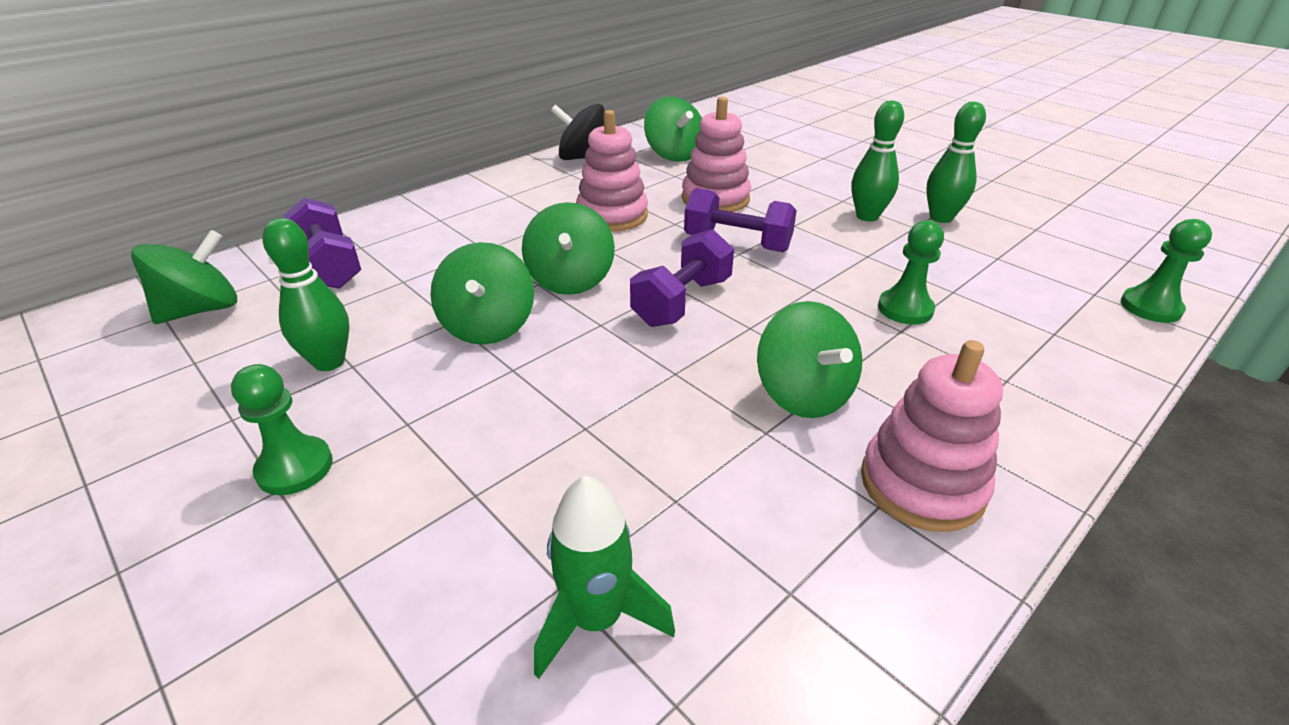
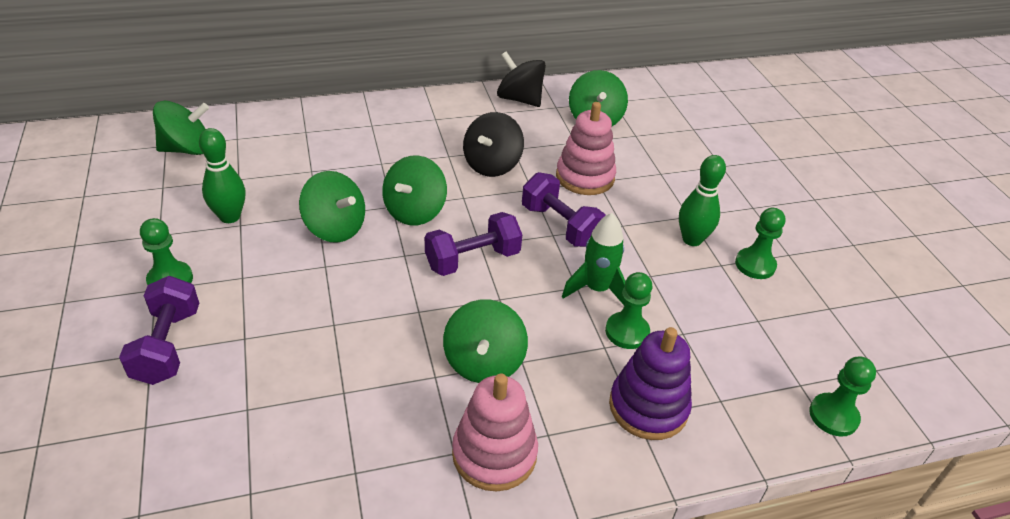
camera: 25 degrees right, 5 degrees up
(329, 266) = (277, 141): purple dumbbell -> purple dumbbell (168, 346)
(488, 326) = (335, 228): green spinning top -> green spinning top turned 75 degrees counterclockwise
(596, 619) = (249, 434): green rocket -> green rocket (596, 289)
(612, 215) = (492, 165): pink stacking toy -> black spinning top
(941, 218) = (755, 265): green bowling pin -> green pawn
(1005, 366) = (648, 407): none -> purple stacking toy

